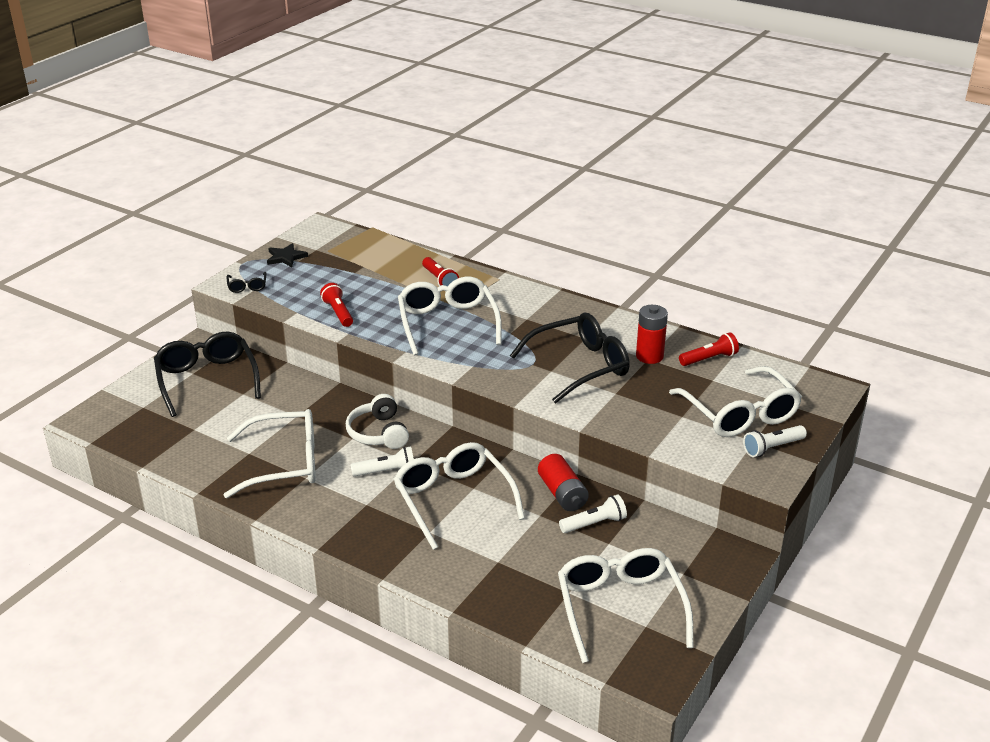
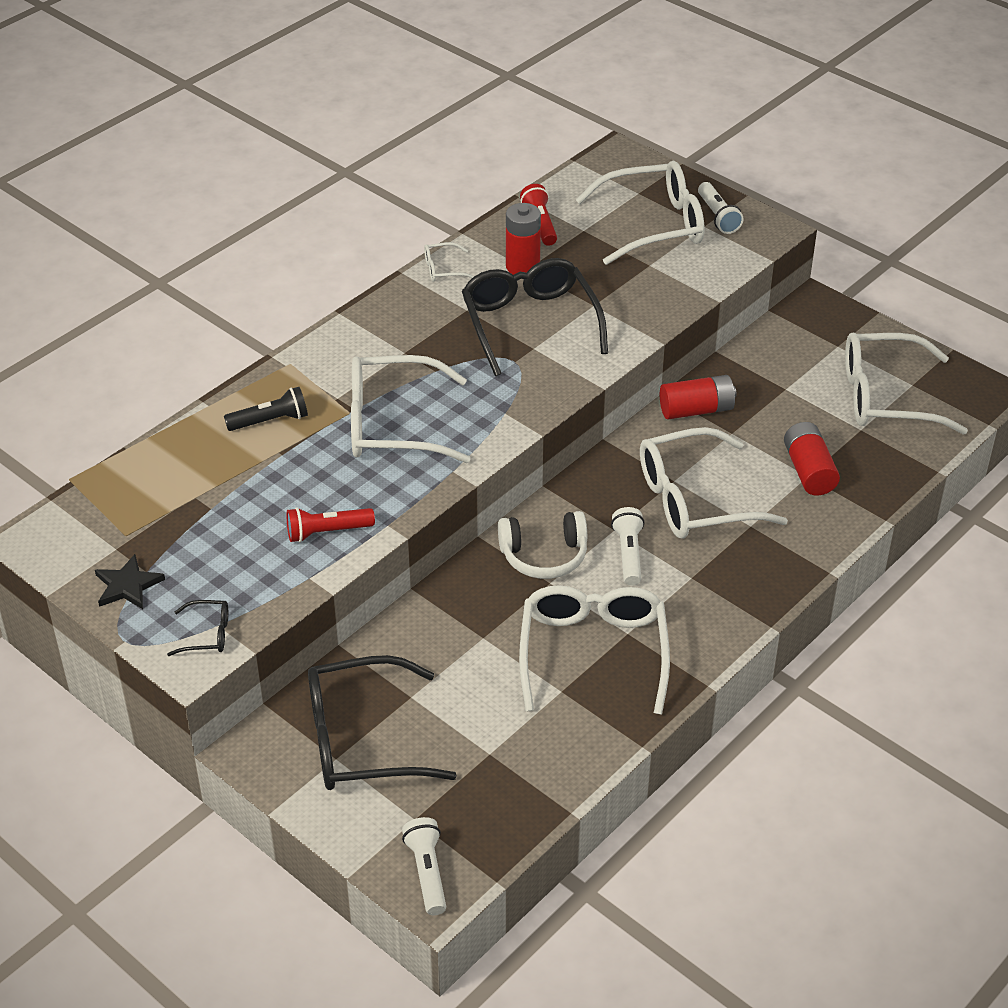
camera: 80 degrees left, 10 degrees up
(439, 280) = (270, 421): red flashlight -> black flashlight
(504, 562) = (809, 471): none -> red battery
(594, 524) = (752, 394): white flashlight -> white flashlight (427, 872)
(629, 323) = (443, 269): none -> white glasses

